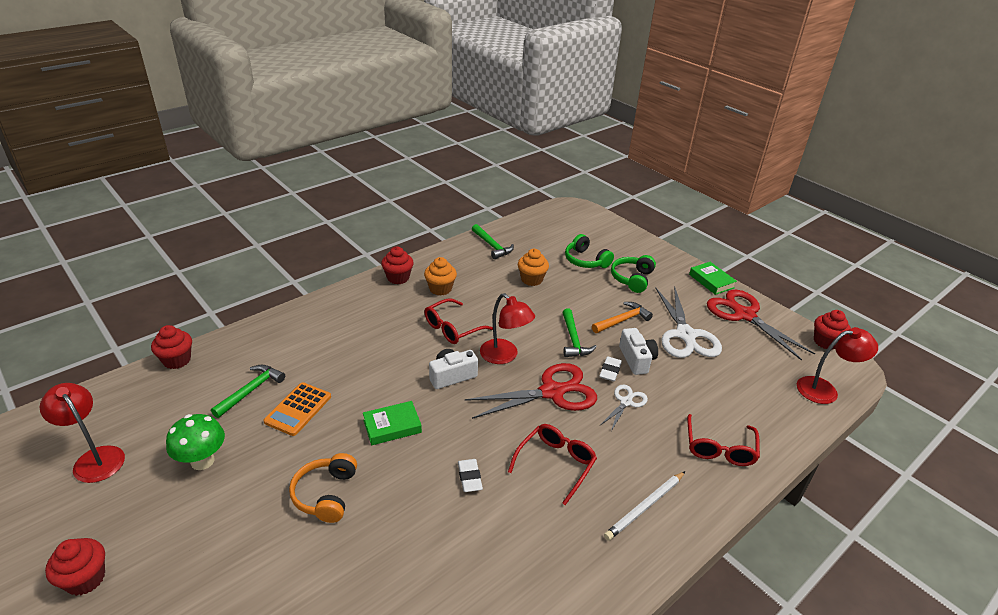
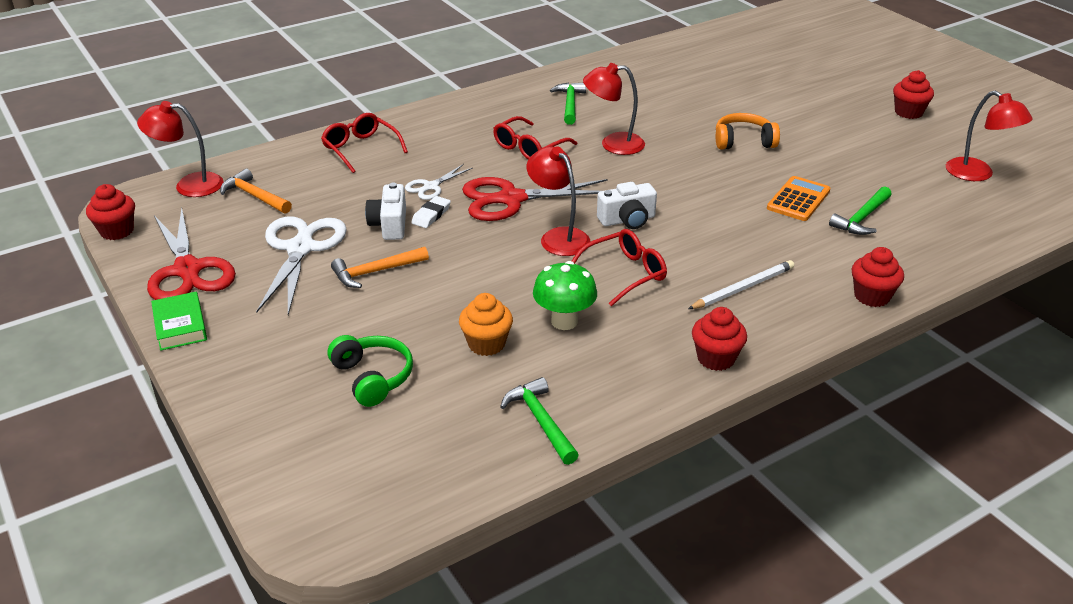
camera: 170 degrees left, 0 degrees up
(177, 360) = (977, 253): red cupcake -> red cupcake (871, 296)
(202, 461) = (871, 167): green mushroom -> green mushroom (564, 321)
(326, 494) = (743, 141): orange headphones -> orange headphones turned 105 degrees counterclockwise
(392, 426) = (692, 181): green book -> none
(440, 289) = (643, 334): orange cupcake -> none
(469, 477) = (613, 144): white eraser -> red lamp
(573, 339) = (459, 251): green hammer -> green hammer (570, 104)
(632, 279) = (313, 336): green headphones -> none
(645, 507) = (461, 120): white pencil -> white pencil (743, 288)
(719, 448) = (360, 149): red glasses -> red glasses turned 60 degrees counterclockwise
(761, 381) = (255, 196): none -> orange hammer

